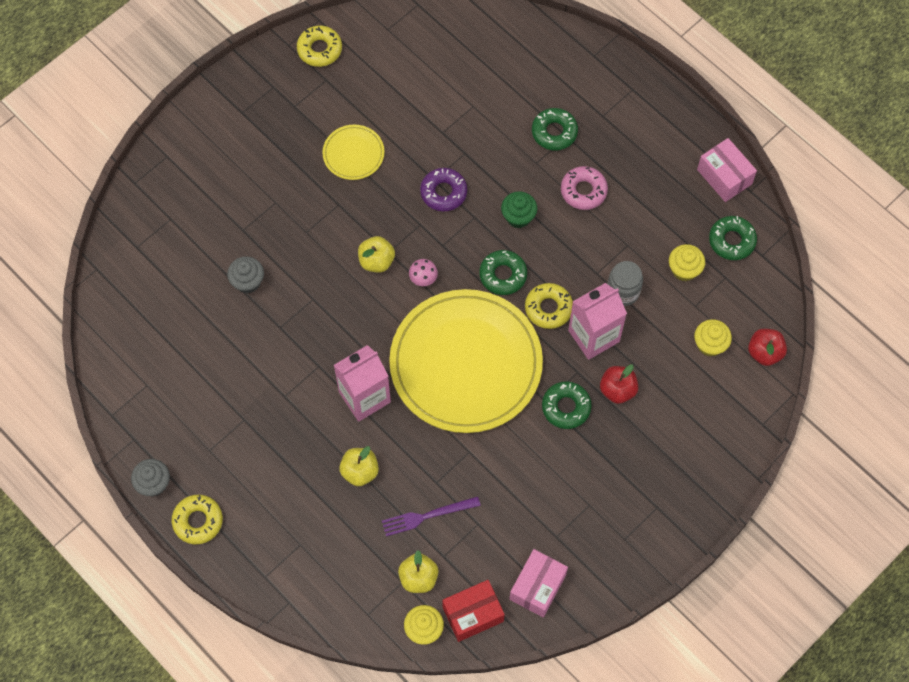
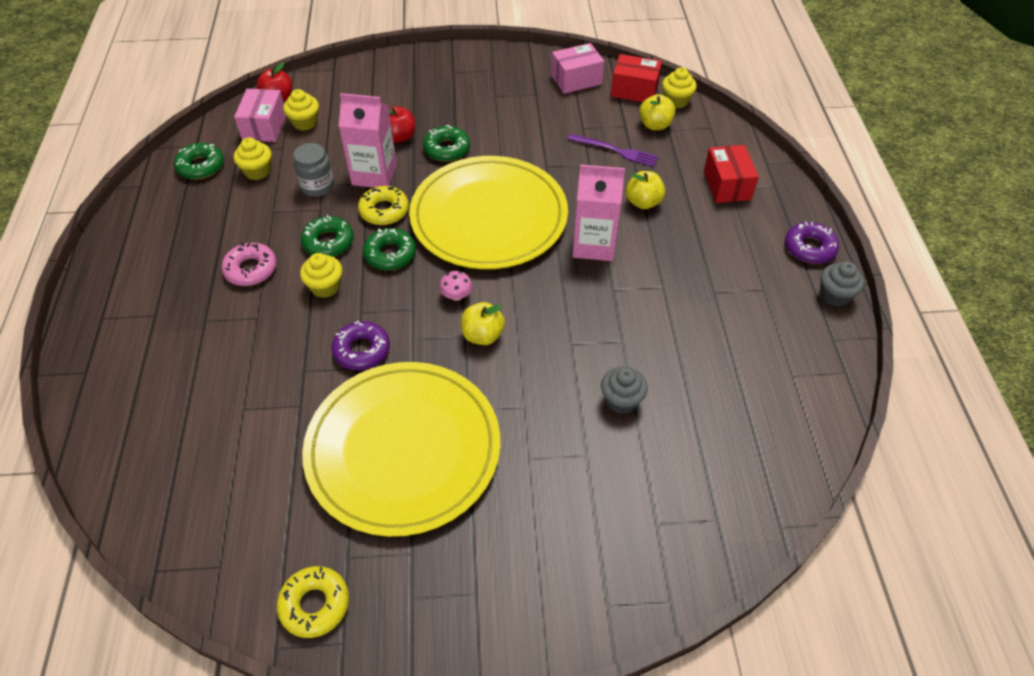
camera: 140 degrees left, 15 degrees down
(198, 521) = (809, 248): yellow donut -> purple donut
(305, 545) = (727, 185): none -> red box
(353, 154) = (403, 449): yellow plate -> yellow plate, size x2.34
(518, 217) = (325, 287): green cupcake -> yellow cupcake
(554, 132) = (209, 331): green donut -> green donut (328, 242)
(724, 177) = (141, 206): pink box -> pink box (264, 127)

